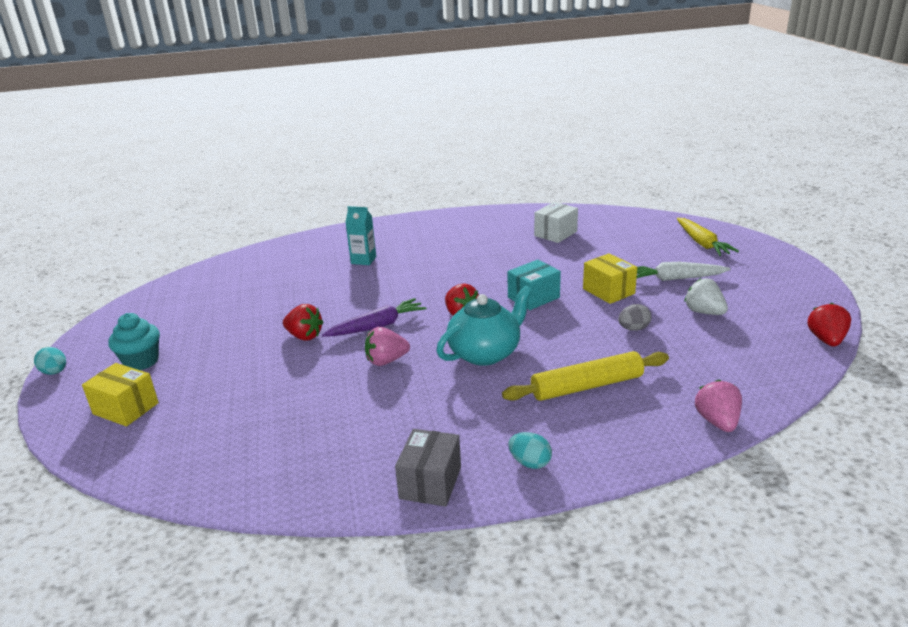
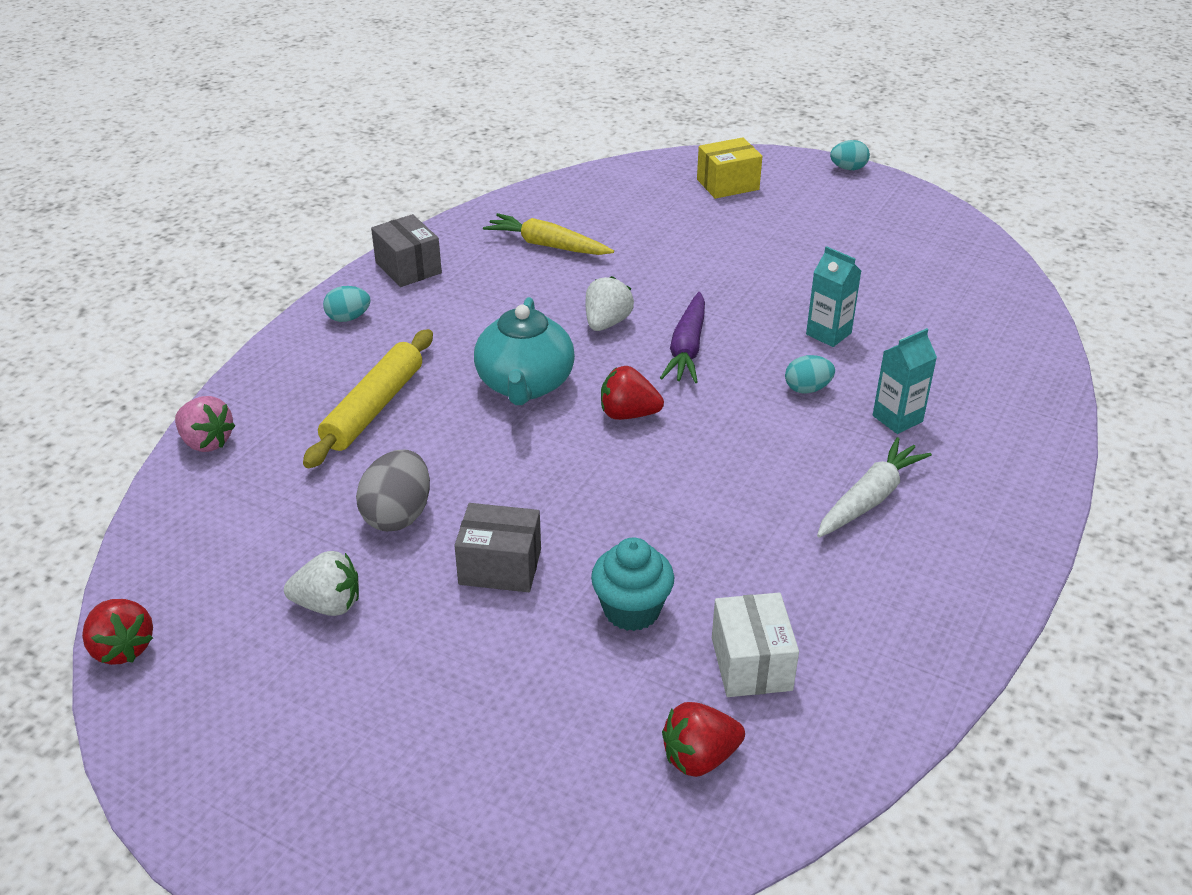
camera: 130 degrees right, 10 degrees up
(141, 361) = (809, 207): turquoise cupcake -> turquoise cupcake (631, 610)
(304, 336) = (732, 299): red strawberry -> red strawberry (699, 758)
(308, 298) = (828, 334): none -> turquoise carton
(369, 284) = (807, 389): none -> turquoise egg
(386, 361) = (606, 323): pink strawberry -> white strawberry
(533, 297) = (583, 492): turquoise box -> none
(608, 291) = (500, 567): yellow box -> grey box
(633, 329) = (398, 515): grey egg -> grey egg, size x1.62
(675, 279) = (429, 661): white carrot -> white carrot (869, 498)
(702, 243) = (468, 816): yellow carrot -> yellow carrot (547, 245)

